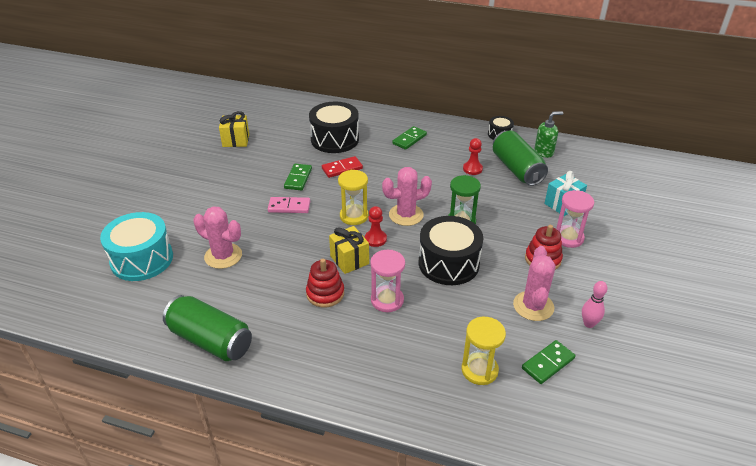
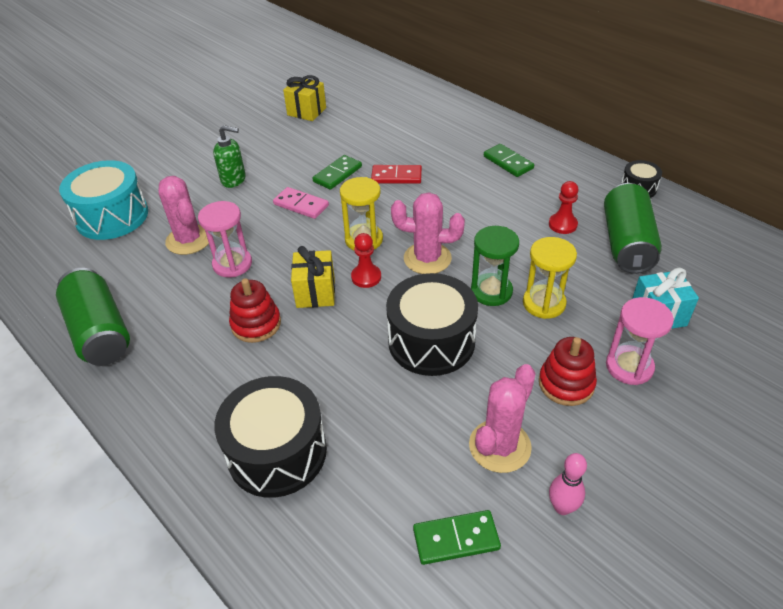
camera: 30 degrees right, 5 degrees up
(335, 139) = (416, 138): black drum -> black drum (277, 452)
(387, 300) = (318, 360): pink hourglass -> pink hourglass (232, 264)
(409, 139) = (508, 162): green domino -> green domino turned 75 degrees clockwise
(479, 370) = (356, 504): yellow hourglass -> yellow hourglass (544, 303)
(544, 152) = (687, 230): green soap dispenser -> green soap dispenser (234, 180)

